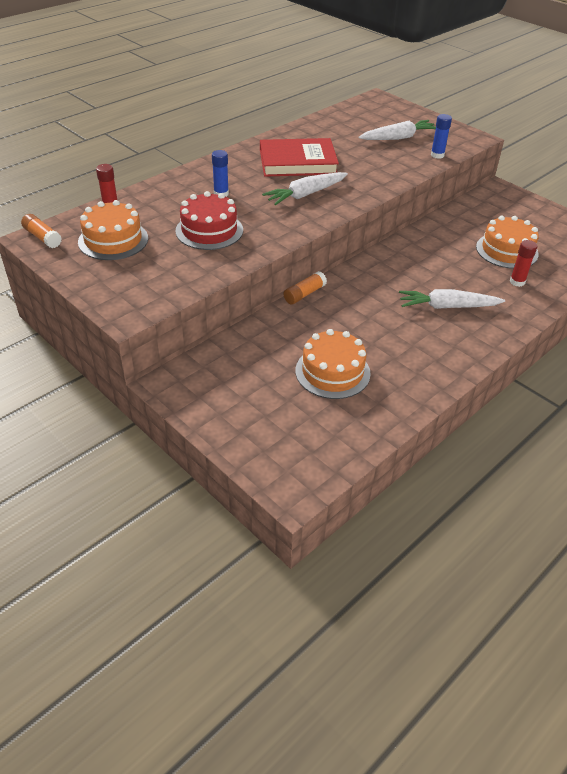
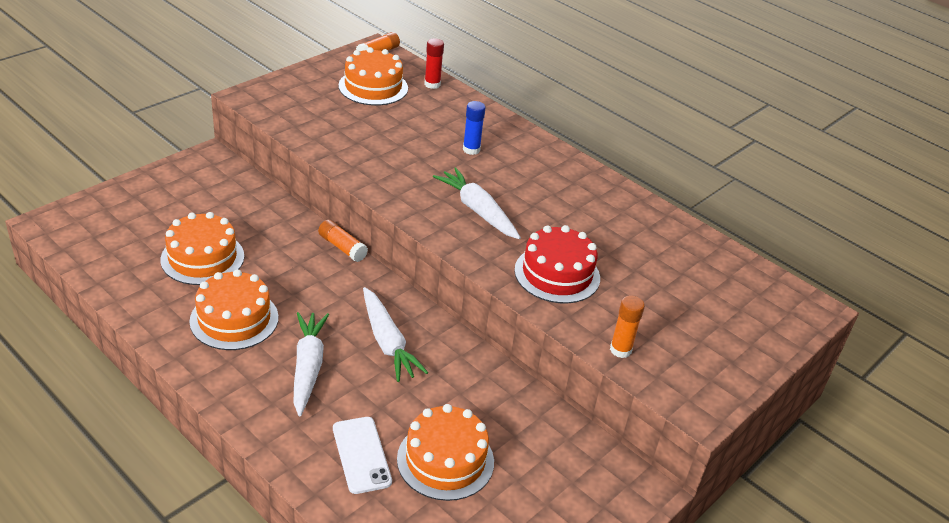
camera: 85 degrees right, 5 degrees down
(209, 230) = (391, 140): red cake -> red cake (557, 274)
(298, 162) = (563, 210): red book -> none
(398, 138) = (668, 313): white carrot -> white carrot (387, 342)
(407, 346) = (234, 319): none -> orange cake
(437, 155) = (620, 350): blue glue stick -> orange glue stick
(517, 282) = (361, 455): red glue stick -> white phone

